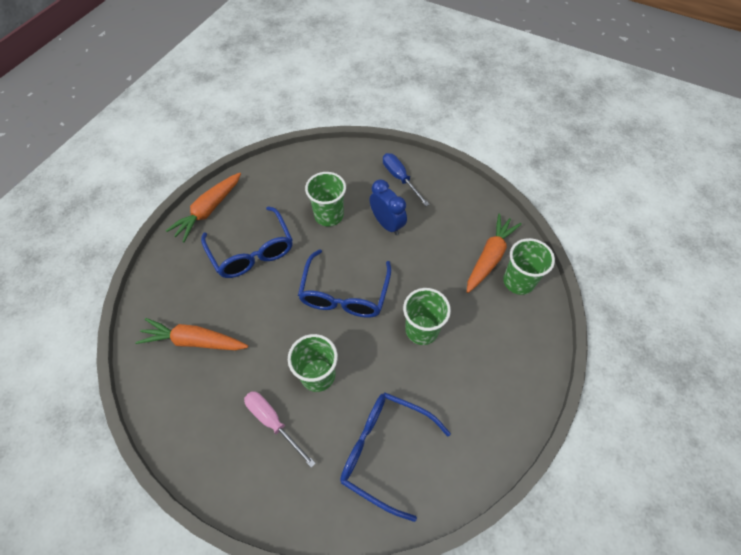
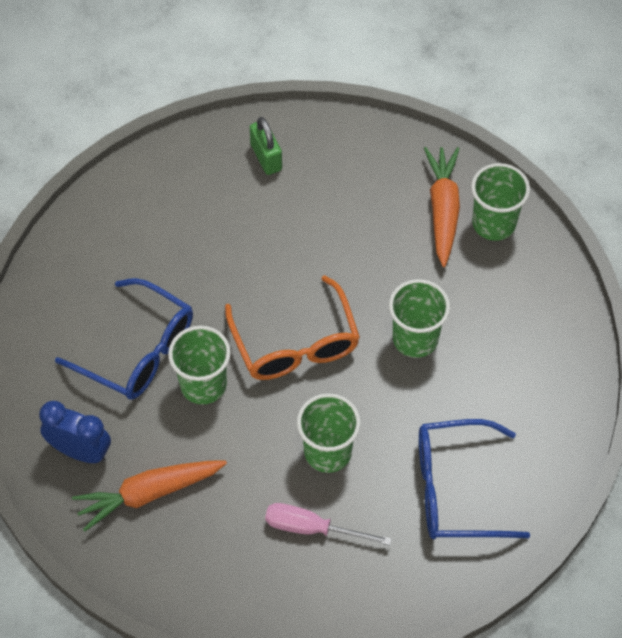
camera: 30 degrees left, 0 degrees up
(208, 210) = (35, 327): orange carrot -> none
(329, 215) = (205, 254): green cup -> green cup (203, 385)
(344, 294) = (295, 344): blue glasses -> orange glasses
(387, 224) = (290, 229): blue clock -> blue clock (80, 451)
(400, 178) = (266, 157): blue screwdriver -> green padlock

